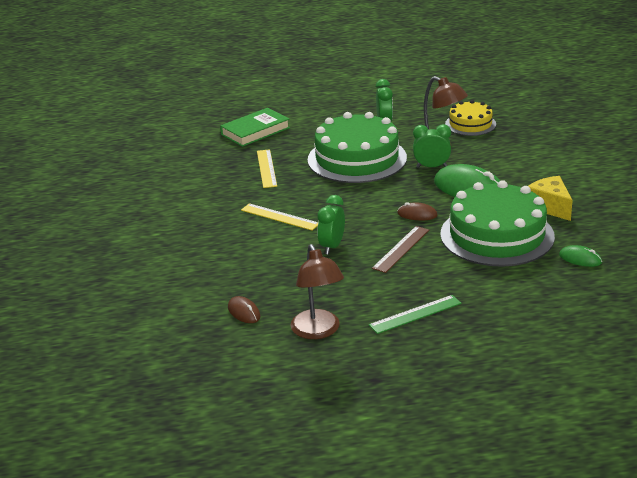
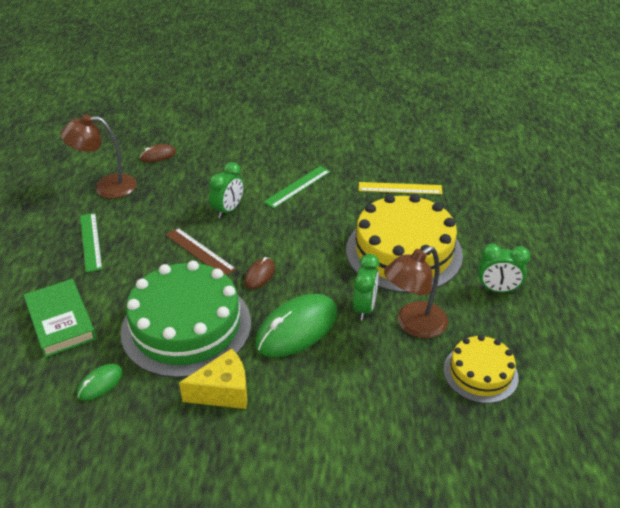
camera: 100 degrees right, 10 degrees up
(255, 131) = (491, 189): green book -> green book (61, 321)
(280, 217) = (297, 187): yellow ruler -> green ruler
(332, 246) = (228, 210): green clock -> green clock turned 90 degrees clockwise
(357, 159) = (404, 252): green cake -> yellow cake

